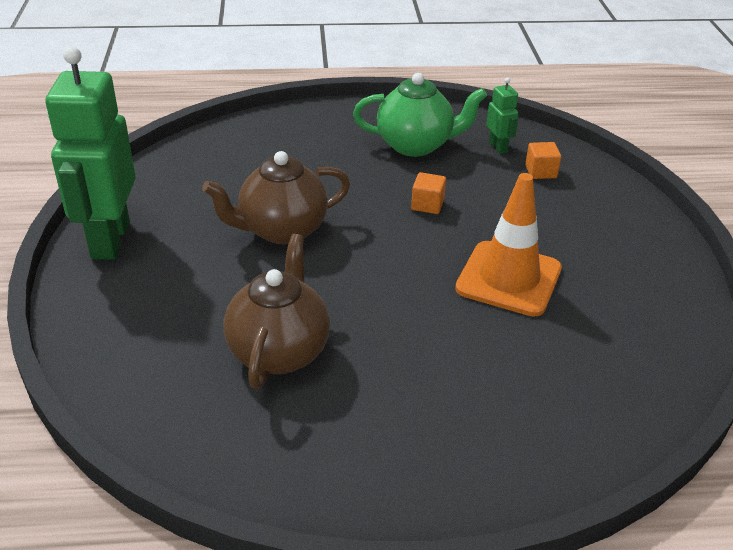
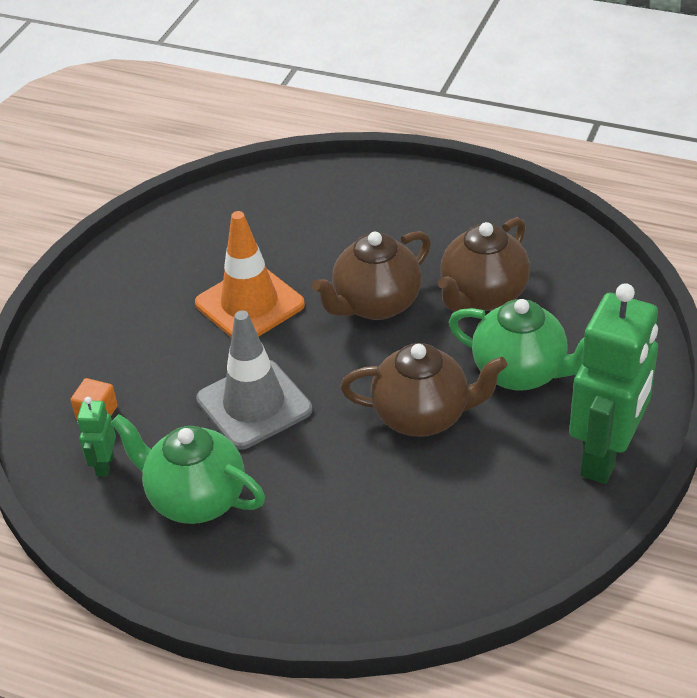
camera: 150 degrees left, 5 degrees up
(207, 286) = (521, 372): none -> green teapot
(386, 311) = (375, 304): none -> brown teapot
(427, 205) = (254, 405): orange cube -> grey traffic cone

